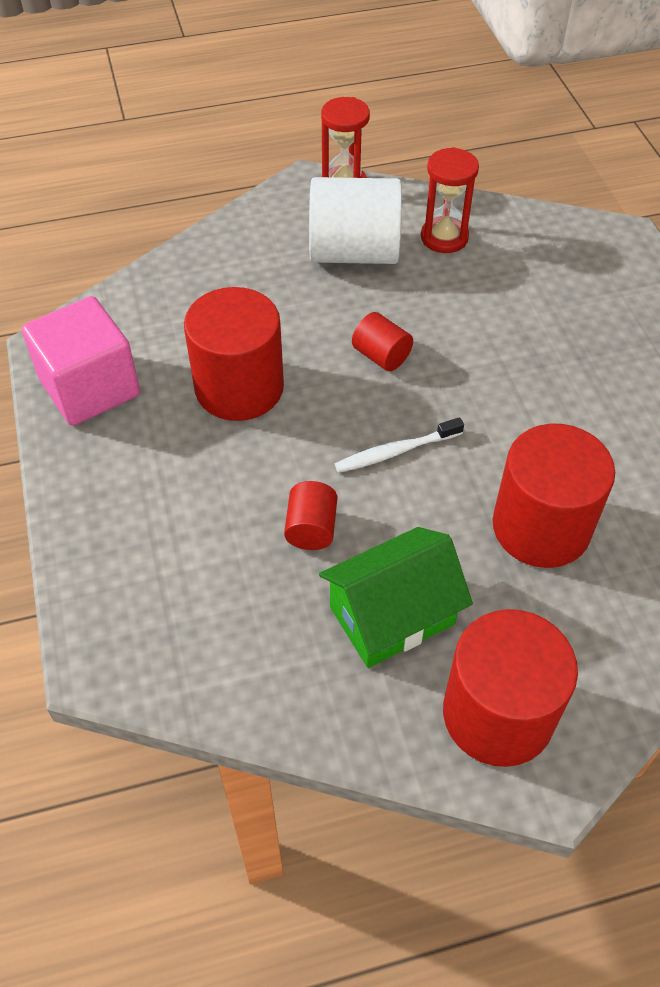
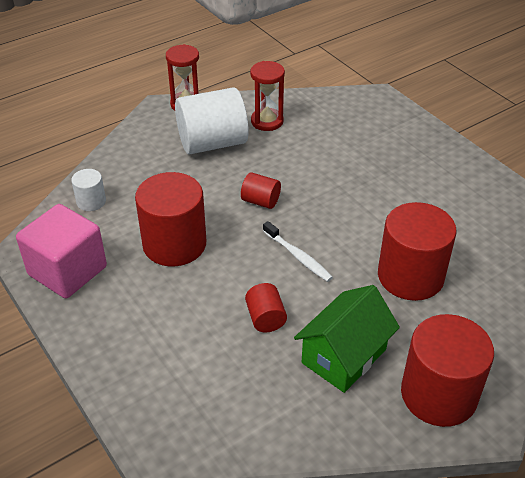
camera: 20 degrees left, 10 degrees down
(159, 298) = (91, 201): none -> white cylinder
(396, 452) = (298, 256): white toothbrush -> white toothbrush turned 90 degrees counterclockwise

